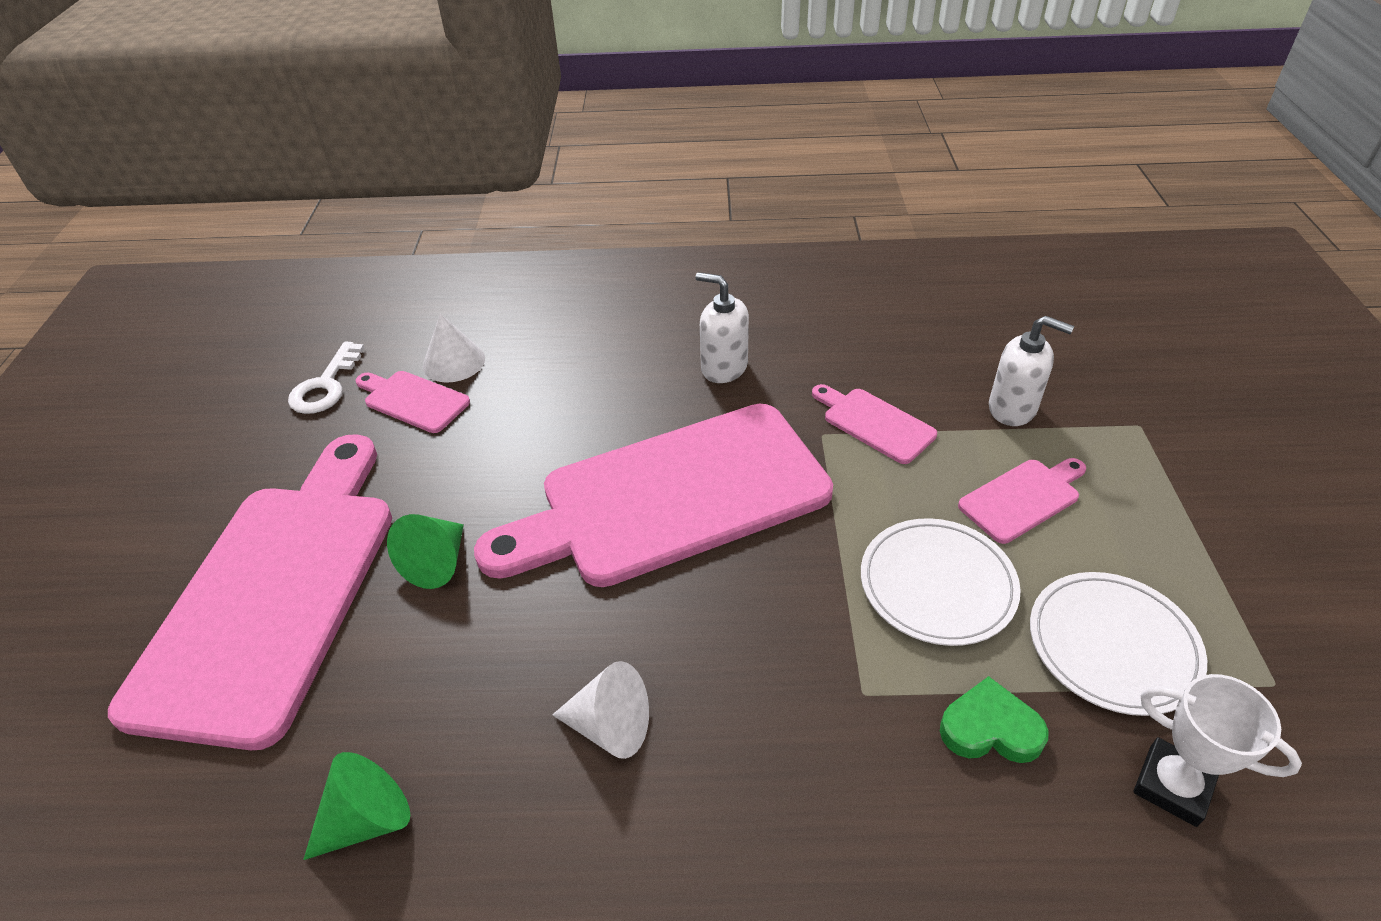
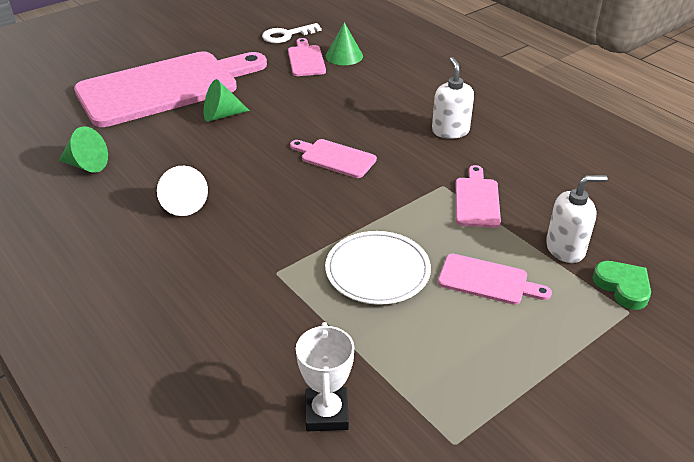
camera: 50 degrees right, 5 degrees down
(454, 362) = (344, 56): white cone -> green cone
(672, 497) = (335, 158): pink cutting board -> pink cutting board, size x0.41
(990, 728) = (297, 326): green heart -> green heart (623, 287)
(1012, 409) = (565, 249): white soap dispenser -> white soap dispenser turned 90 degrees counterclockwise
(1112, 645) = (407, 357): white plate -> none

